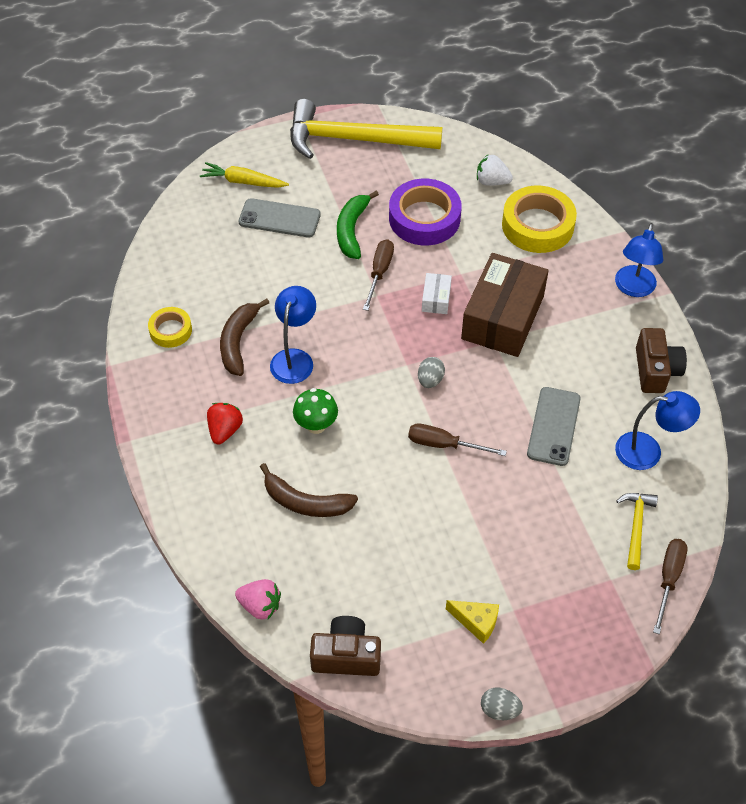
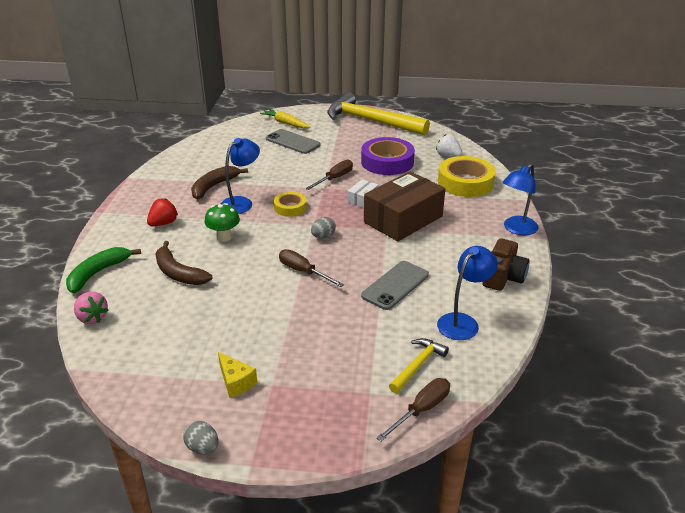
camera: 25 degrees right, 20 degrees down
(170, 330) = (178, 172): yellow tape -> yellow tape (290, 207)
(346, 655) = (120, 367): brown camera -> none
(352, 230) = (334, 156): green banana -> green banana (98, 273)
(648, 451) = (463, 322): blue lamp -> blue lamp turned 75 degrees counterclockwise

